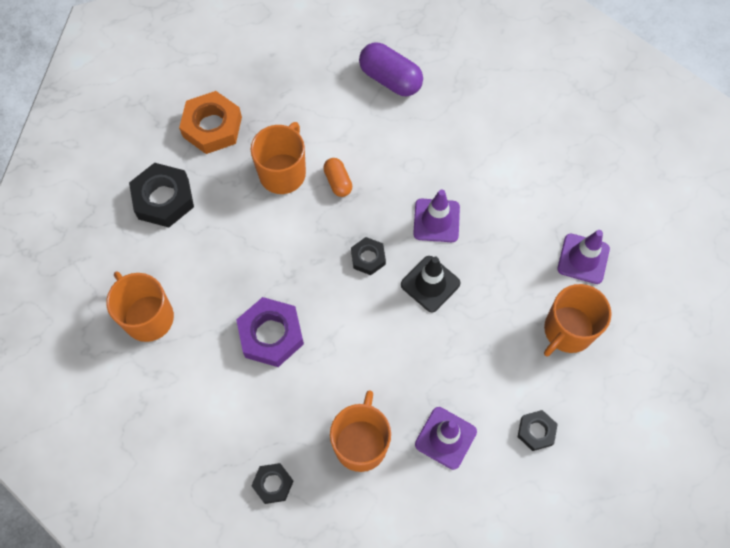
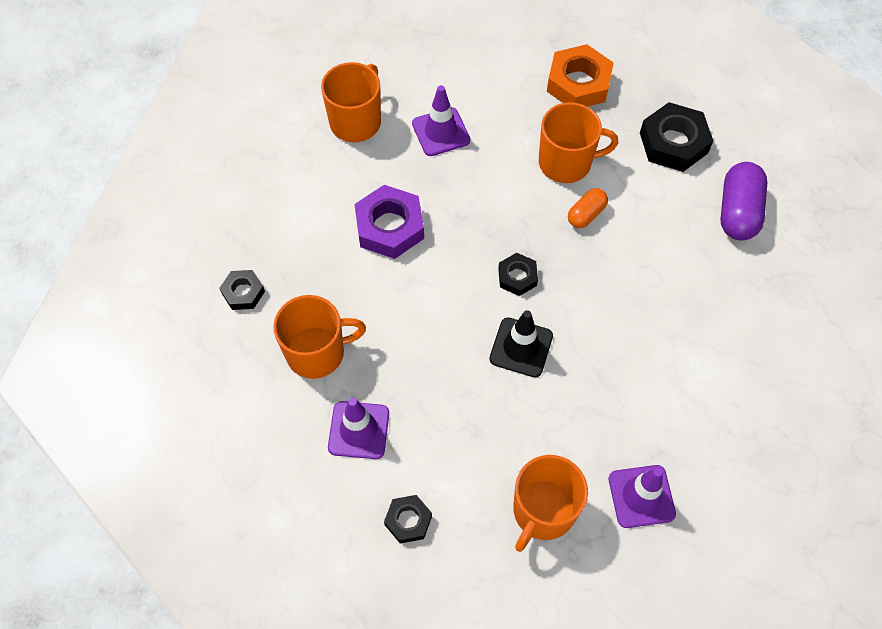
camera: 65 degrees right, 5 degrees down
(163, 199) = (479, 80): black nut -> black nut (673, 143)
(436, 220) = (597, 324): purple traffic cone -> purple traffic cone (441, 132)
(567, 330) = (543, 511): orange mug -> orange mug turned 75 degrees counterclockwise

